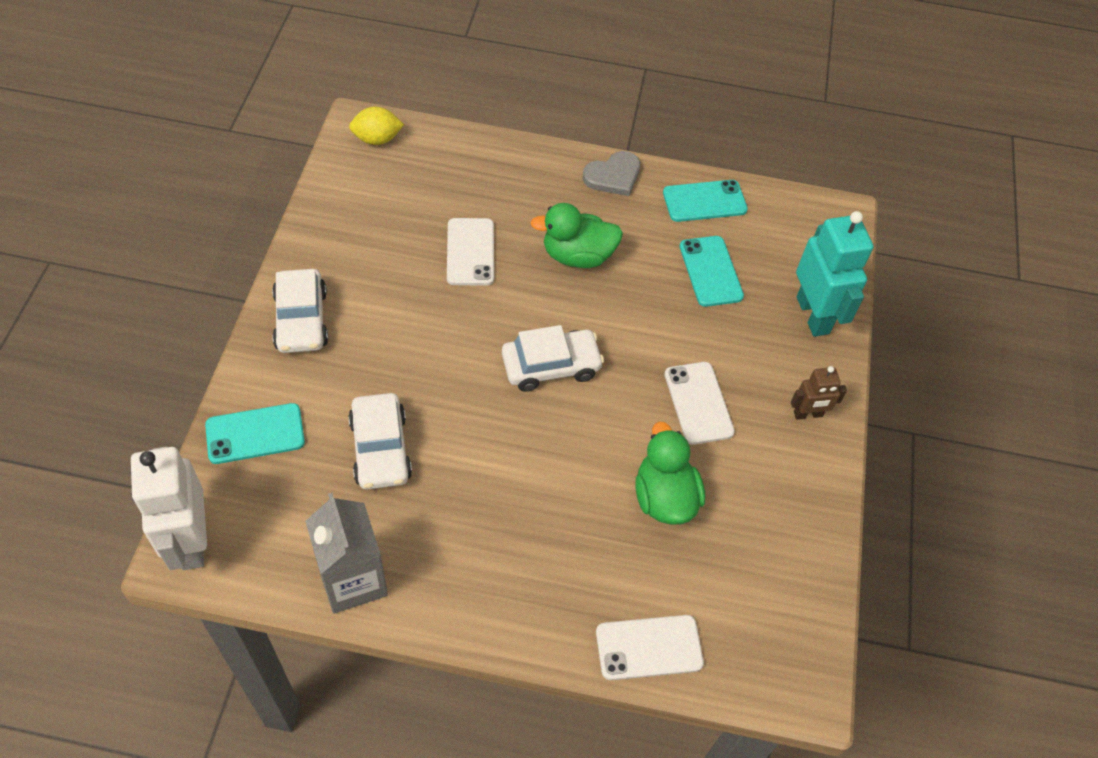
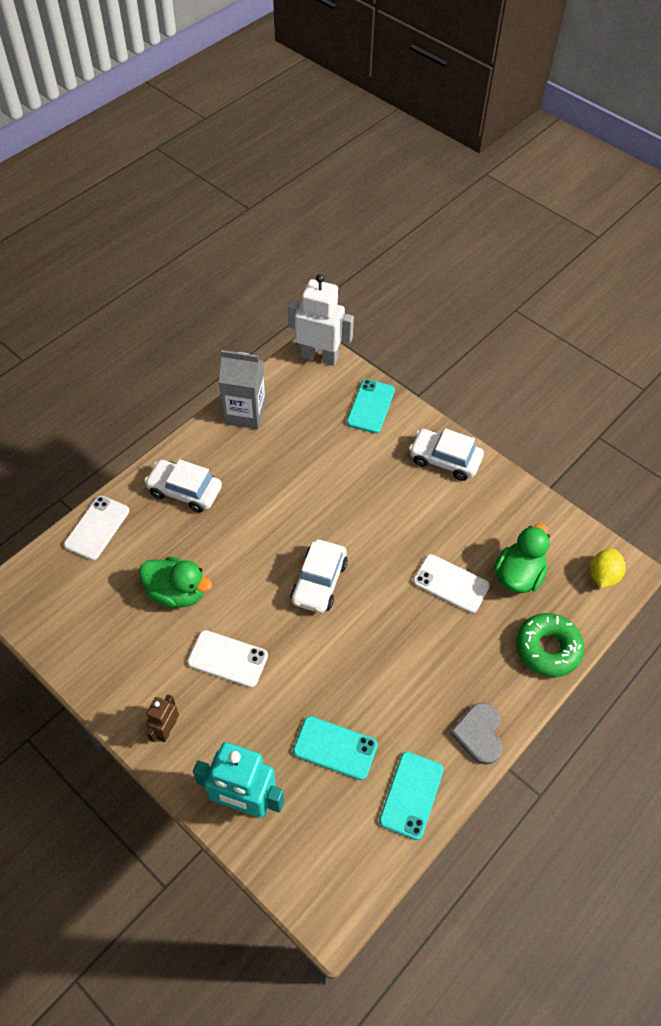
camera: 125 degrees right, 0 degrees up
(380, 449) = (319, 460): white car -> white car (185, 491)
(490, 156) = (547, 648): none -> green donut
(577, 256) = (407, 655): green duck -> green duck (518, 575)

